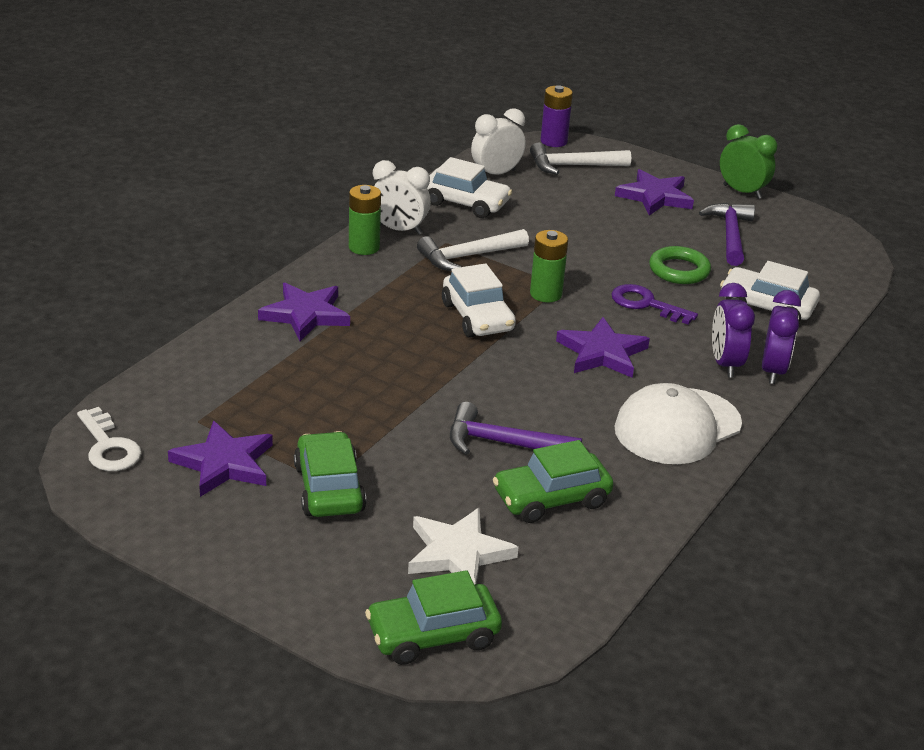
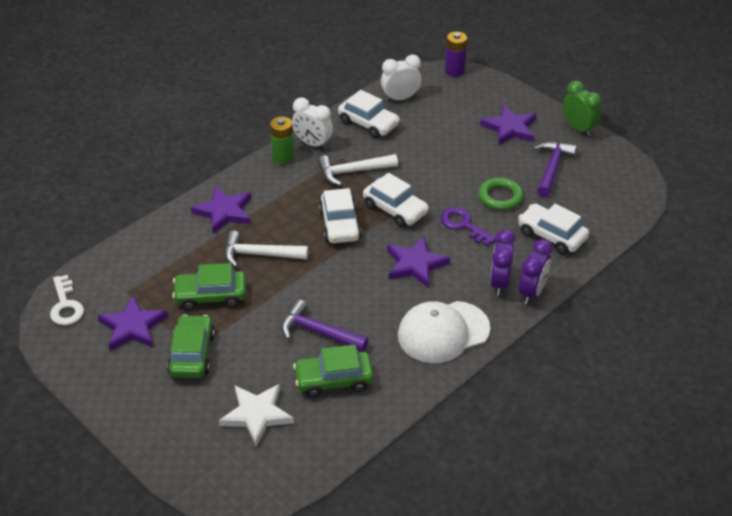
camera: 15 degrees right, 10 degrees up
(433, 635) = (219, 473): green car -> green car (210, 296)
(546, 294) = (395, 209): green battery -> white car
(573, 166) = (460, 95): white hammer -> white hammer (259, 254)

